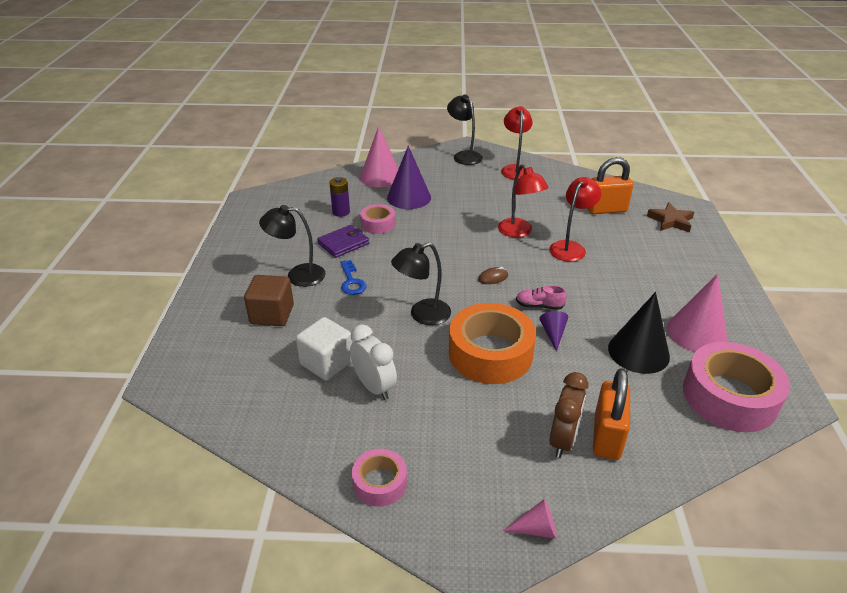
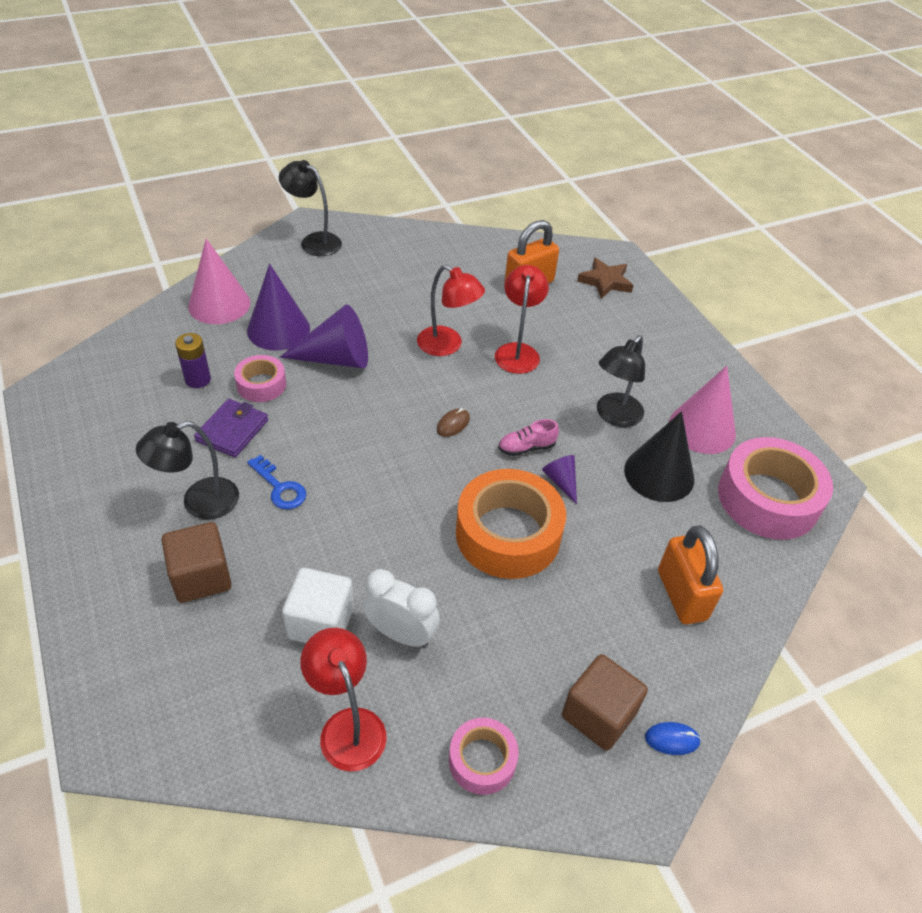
camera: 30 degrees left, 10 degrees up
(422, 315) = (399, 508): black lamp -> black lamp (614, 416)
(436, 221) = (336, 358): none -> purple cone
(486, 489) = (598, 714): none -> brown cube
(515, 169) = (391, 248): red lamp -> red lamp (347, 726)
(536, 529) = (672, 739): pink cone -> blue mouse
(563, 440) = (642, 618): brown clock -> none

